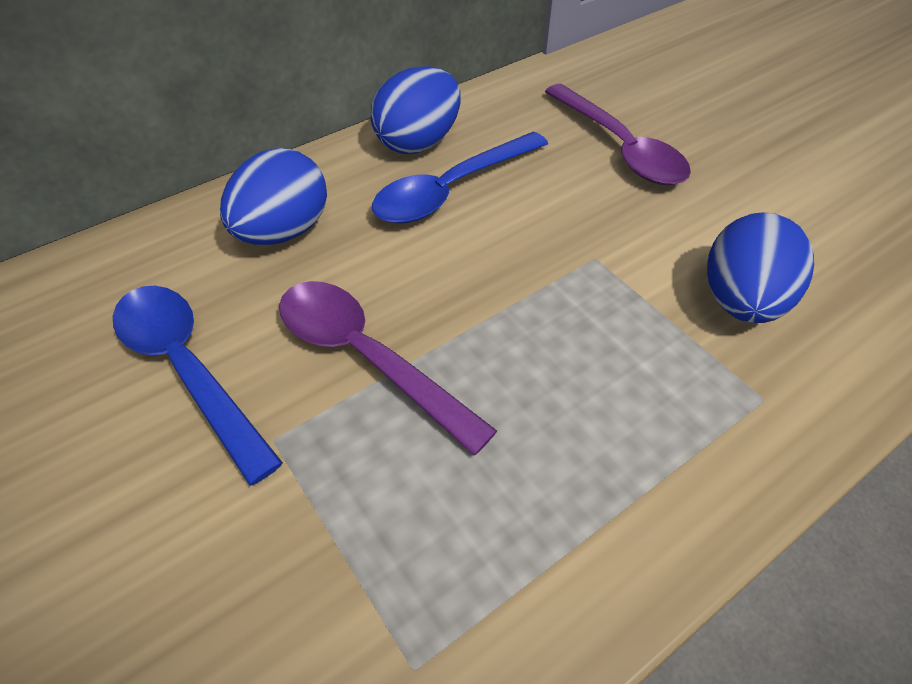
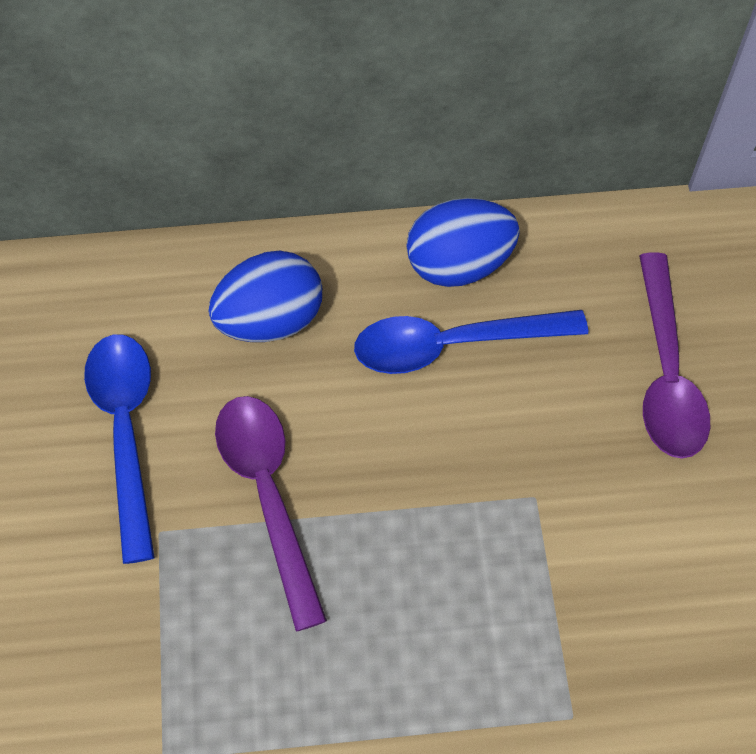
camera: 30 degrees right, 10 degrees up
(741, 301) = (635, 616): blue egg -> none

